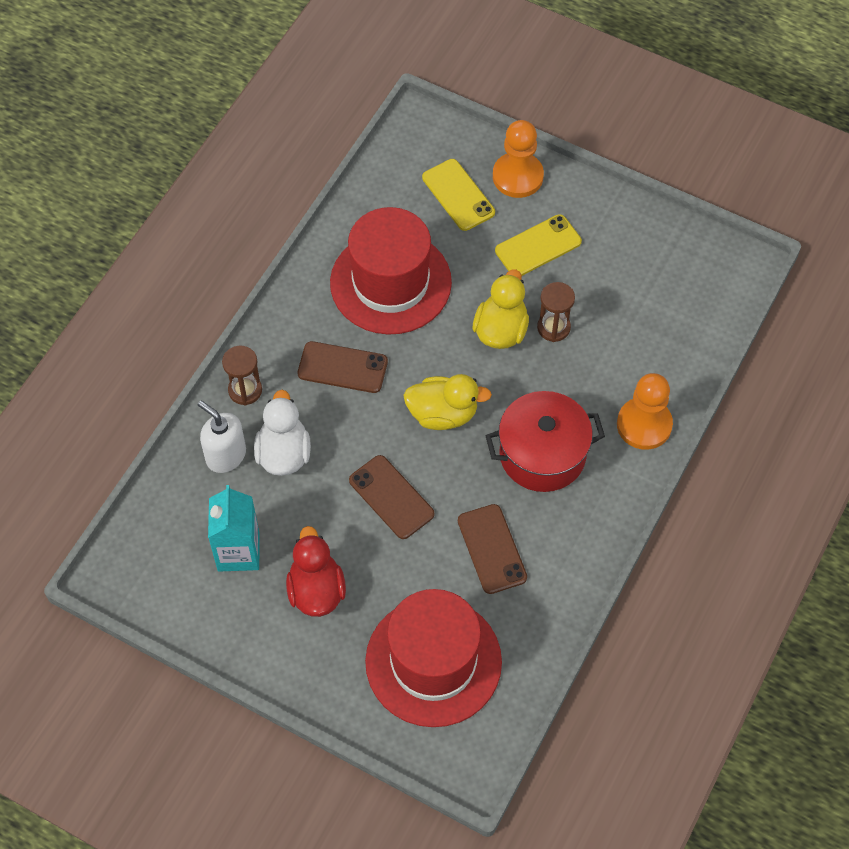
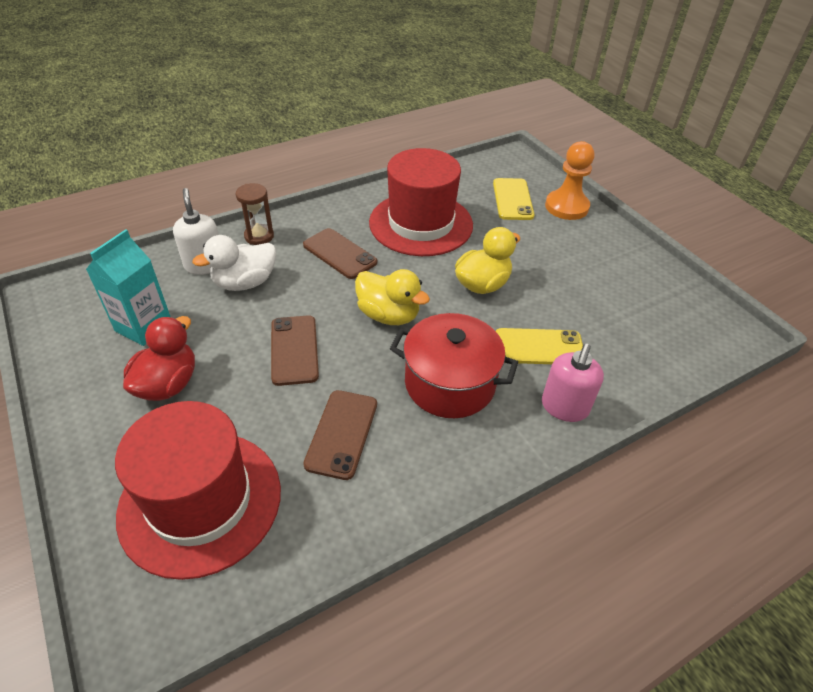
camera: 30 degrees right, 15 degrees down
(284, 453) = (245, 283): white duck -> white duck turned 150 degrees counterclockwise
(538, 246) = (553, 249): yellow phone -> yellow phone (539, 347)
(553, 327) = (528, 301): brown hourglass -> none
(644, 425) = (564, 407): orange pawn -> pink soap dispenser

